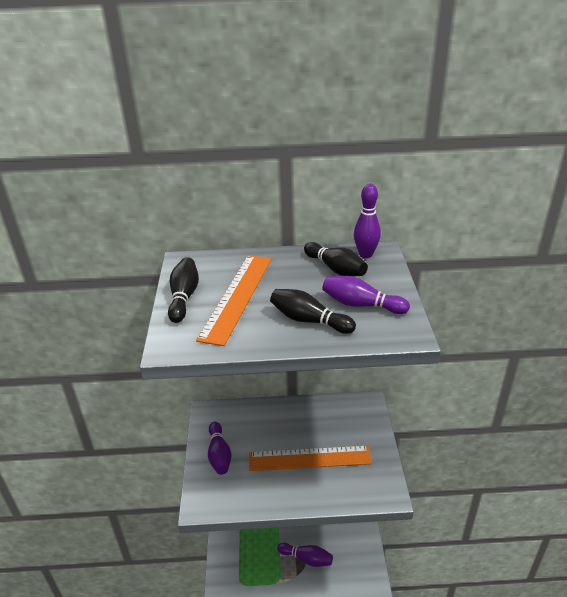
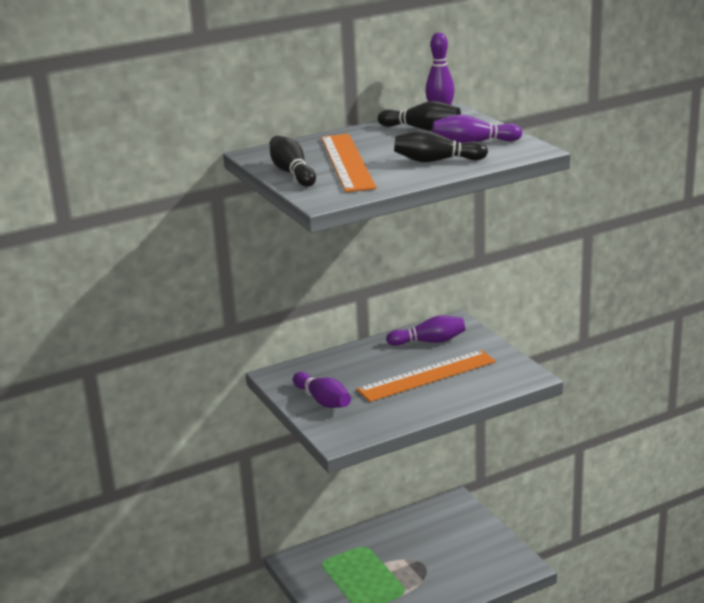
camera: 25 degrees left, 10 degrees down
(306, 558) = (424, 562): purple bowling pin -> purple bowling pin (429, 341)

